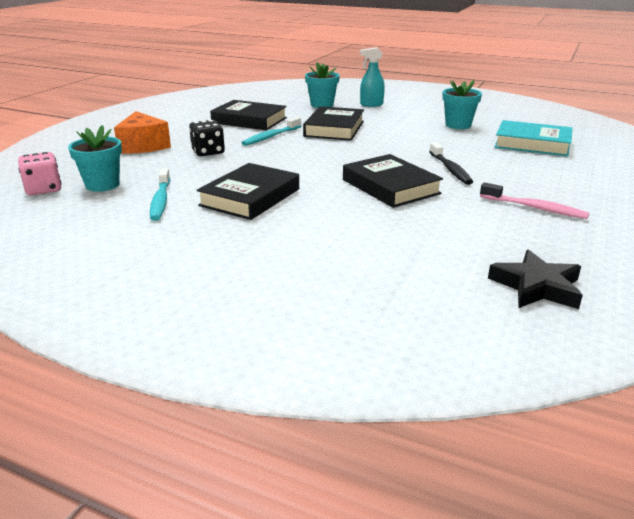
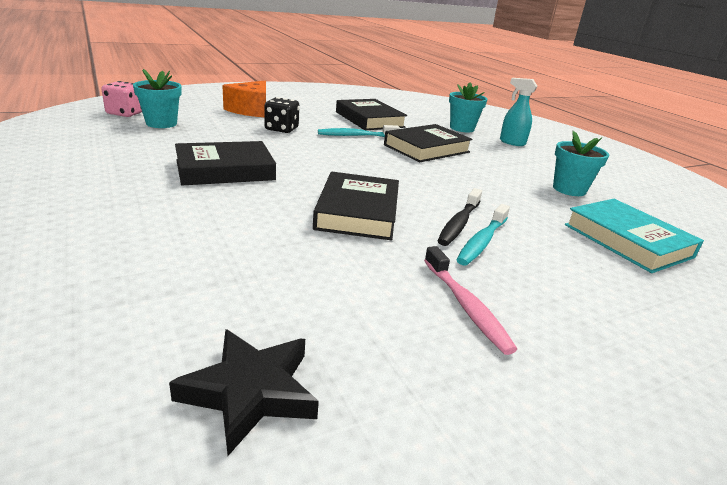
camera: 35 degrees right, 0 degrees up
(160, 201) = (165, 147): turquoise toothbrush -> turquoise toothbrush (482, 241)

